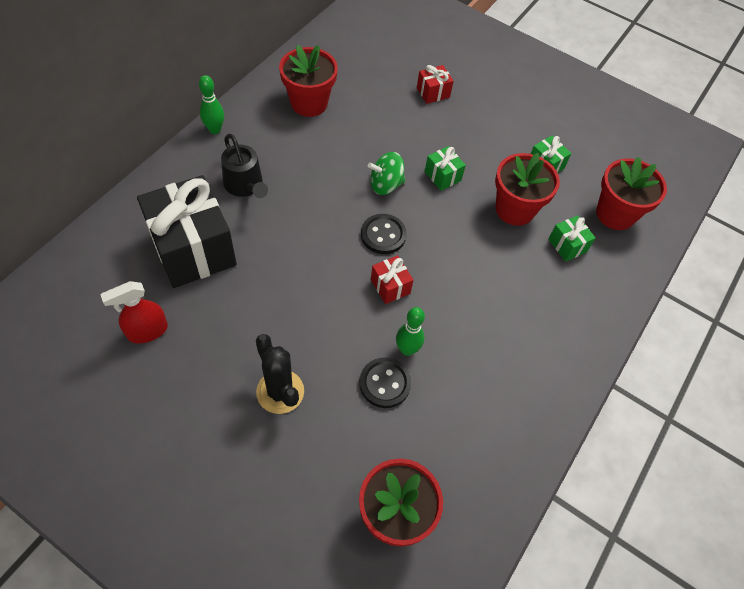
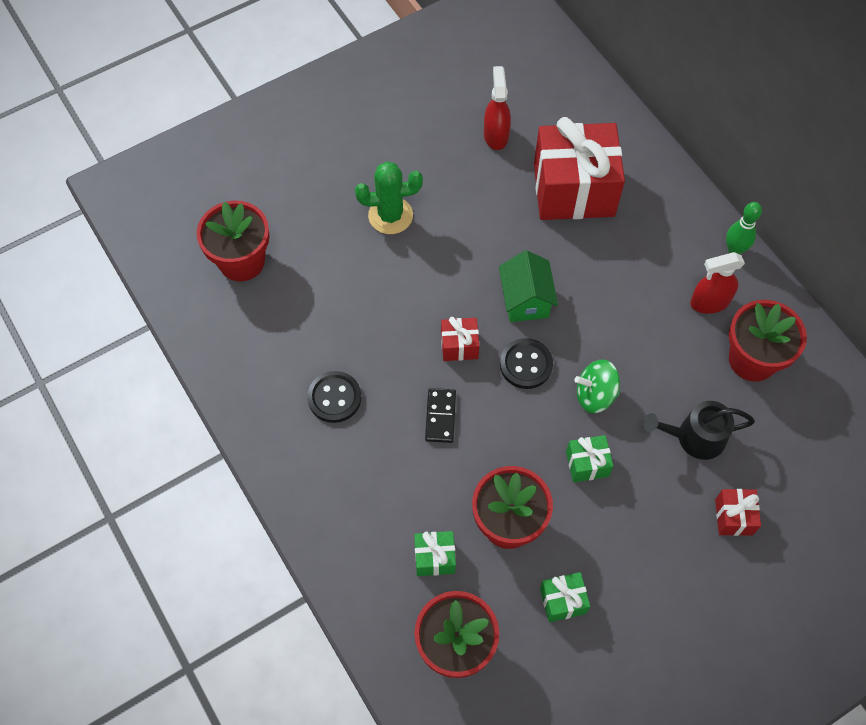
camera: 120 degrees right, 5 degrees up
(193, 249) = (574, 190): black gift -> red gift
(245, 185) = (641, 256): black watering can -> black watering can (694, 437)
(271, 135) = (709, 302): none -> red spray bottle
(280, 391) = (390, 215): black cactus -> green cactus
(324, 252) = (525, 300): none -> green house
(385, 185) = (595, 395): green spinning top -> green spinning top turned 105 degrees counterclockwise
(385, 383) = (358, 299): black button -> black button (334, 398)
(407, 349) = (383, 332): green bowling pin -> none
(459, 279) = (440, 416): none -> black domino

